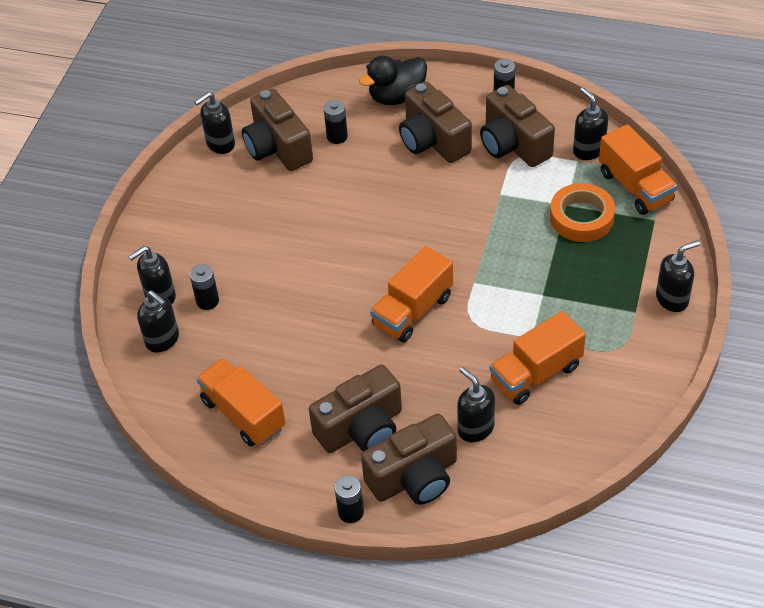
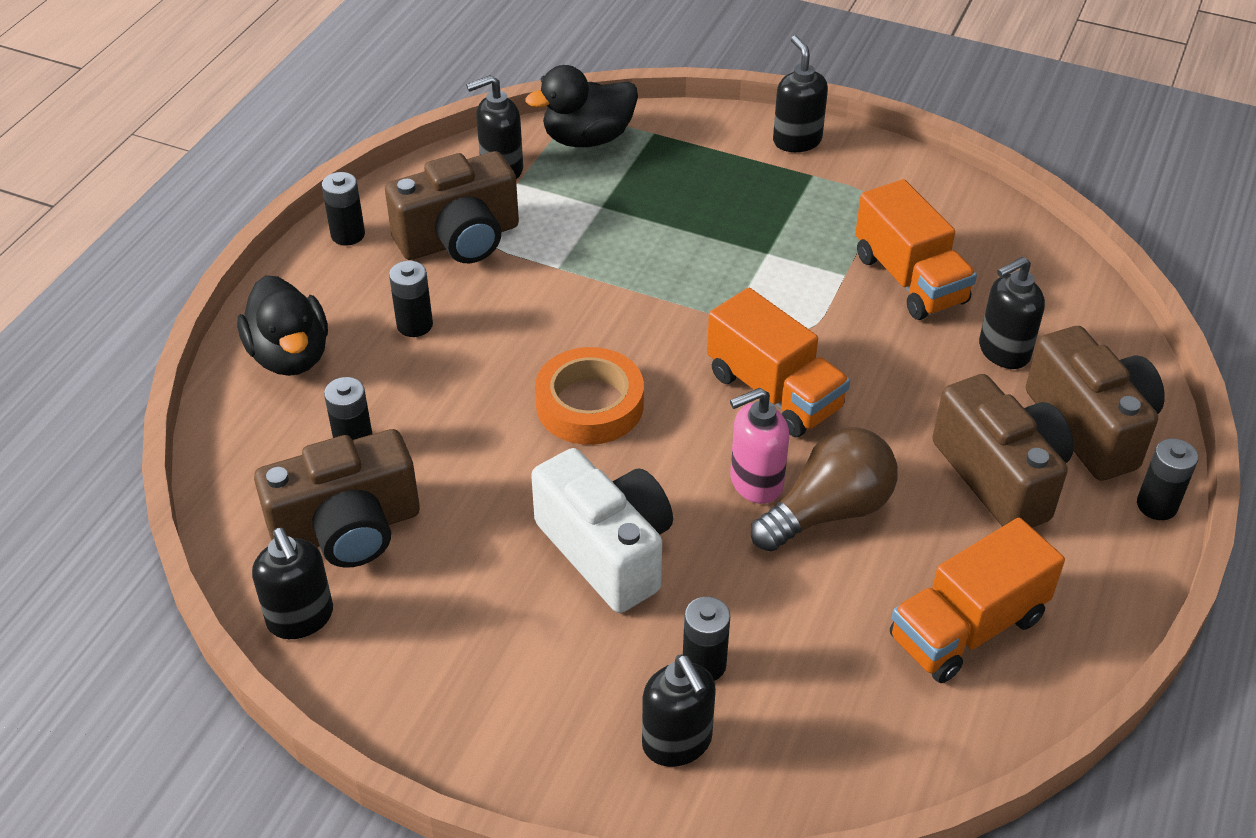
camera: 85 degrees left, 5 degrees down
(163, 340) = (787, 743): black soap dispenser -> none
(278, 251) = (607, 550): none -> white camera
(320, 345) = (828, 511): none -> brown light bulb
(336, 309) = (755, 483): none -> pink soap dispenser
(433, 140) = (414, 325): brown camera -> black battery
(581, 217) = (631, 195): orange tape -> orange tape (589, 404)
(635, 187) = (587, 139): orange truck -> black duck

